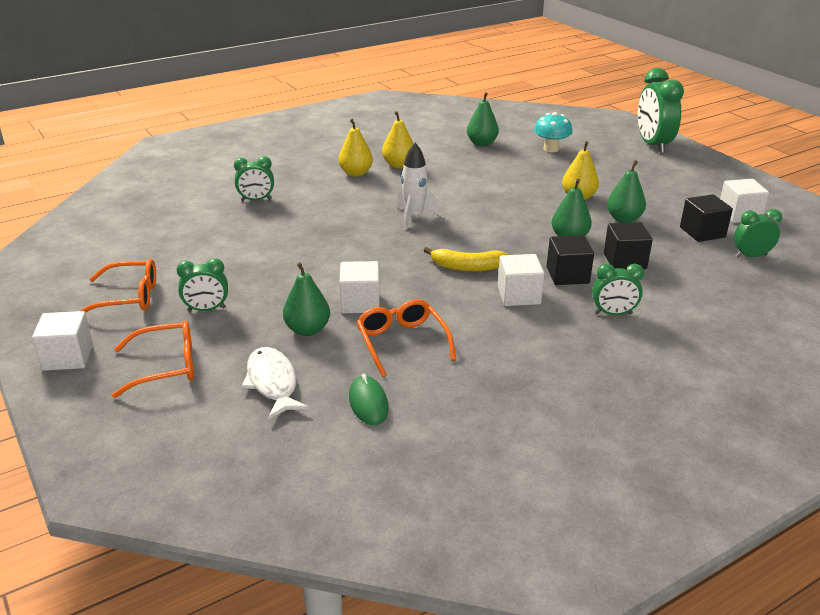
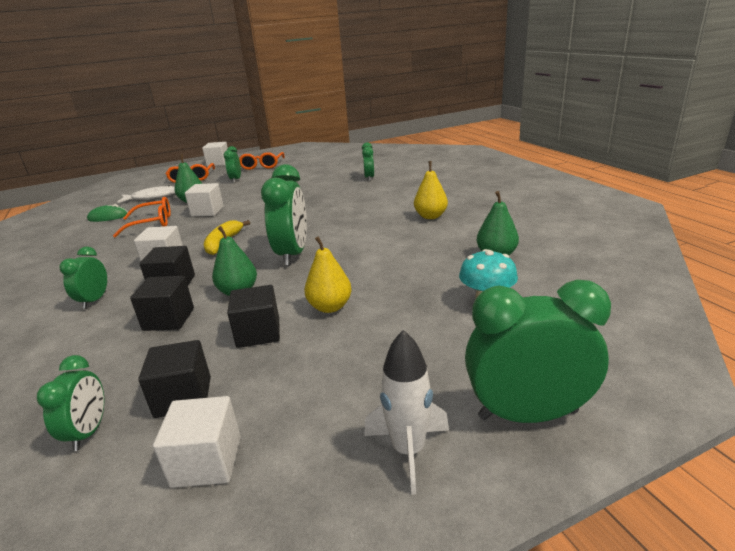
camera: 100 degrees right, 5 degrees down
(356, 173) = (412, 202): yellow pear -> none
(414, 217) = (320, 224): white rocket -> white rocket (408, 450)
(491, 222) = (292, 254): none -> green clock
(623, 219) = (258, 333): green pear -> black cube

